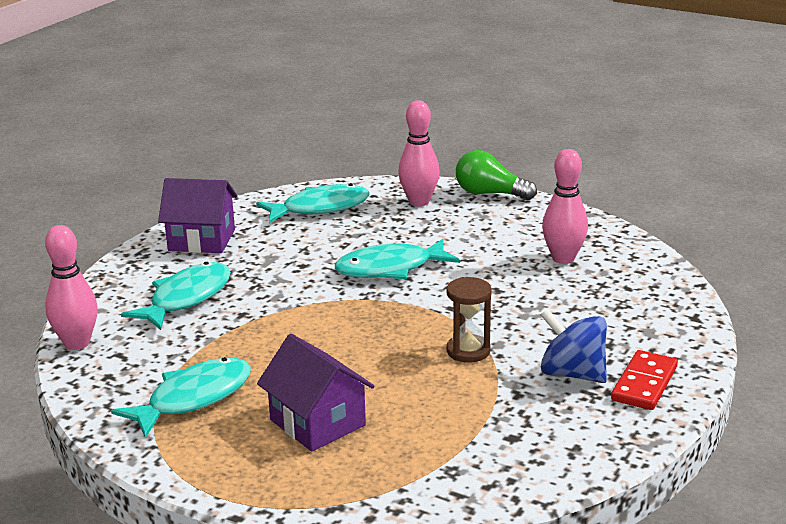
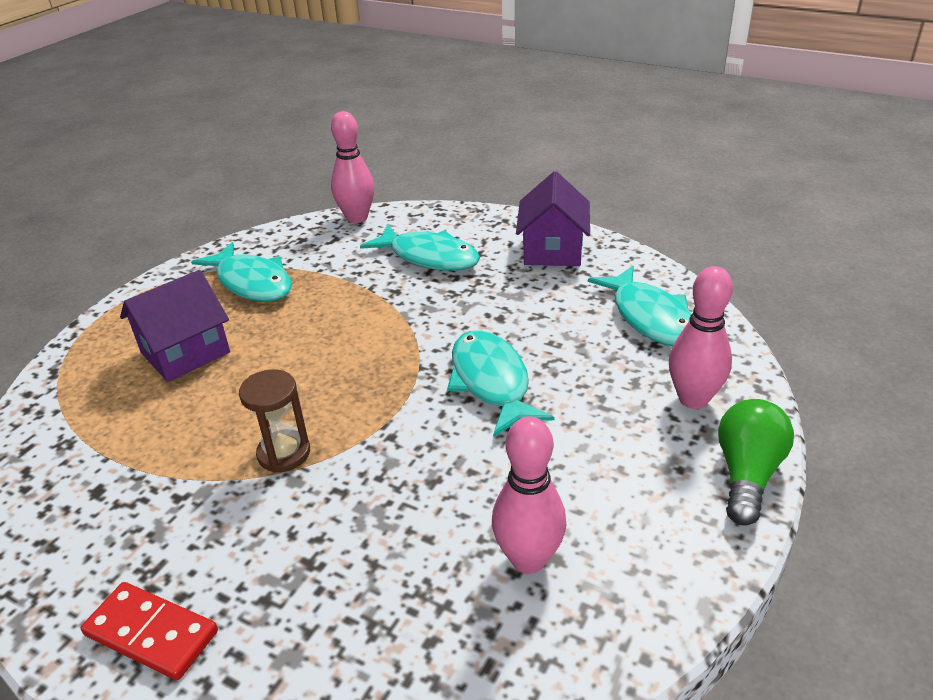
camera: 90 degrees right, 10 degrees up
(572, 374) = (203, 552): blue spinning top -> none

